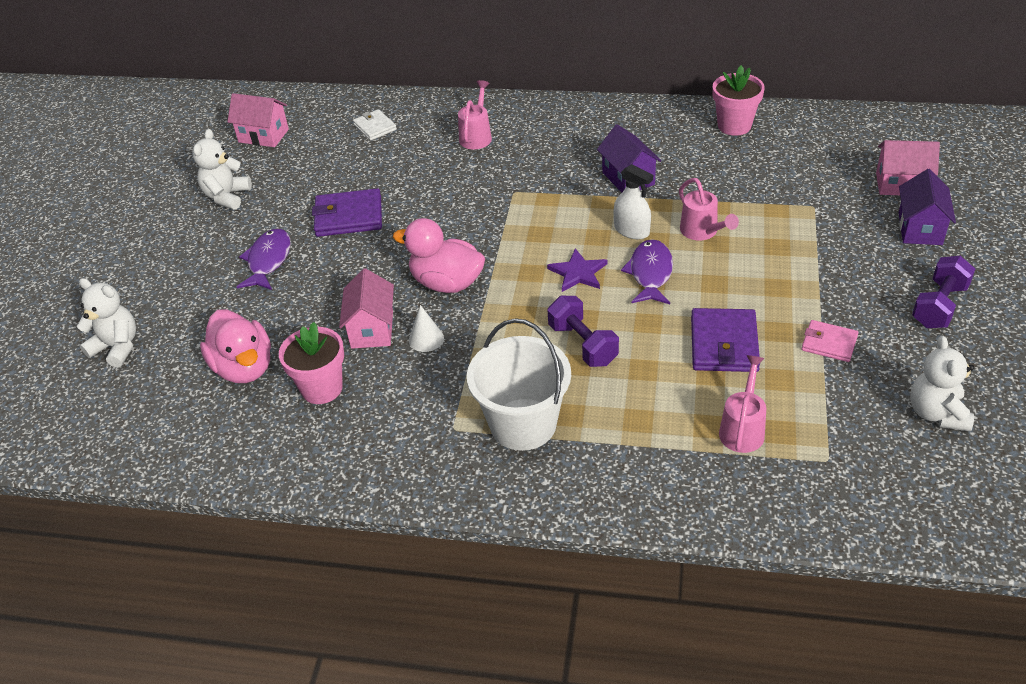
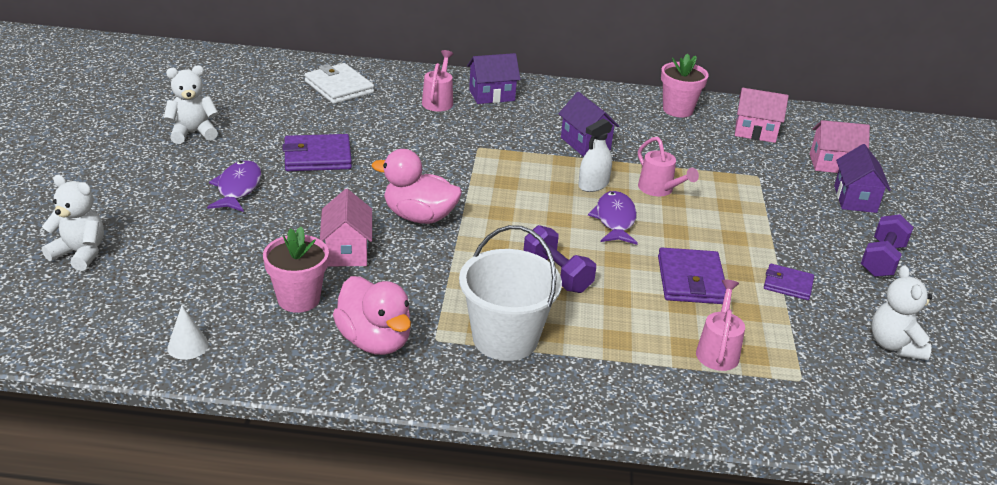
camera: 10 degrees left, 10 degrees down
(227, 196) = (193, 133): white teddy bear -> white teddy bear turned 60 degrees clockwise
(244, 368) = (217, 277): pink duck -> pink duck (375, 341)
(263, 136) = (228, 86): pink house -> pink house (755, 132)
(375, 127) = (339, 87): white wallet -> white wallet, size x1.63
(426, 339) = (402, 262): white cone -> white cone (188, 346)
(533, 124) = (492, 95): none -> purple house
(578, 273) = (546, 215): purple star -> none
(631, 230) = (593, 185): white spray bottle -> white spray bottle turned 105 degrees clockwise
(829, 343) = (788, 284): pink wallet -> purple wallet

